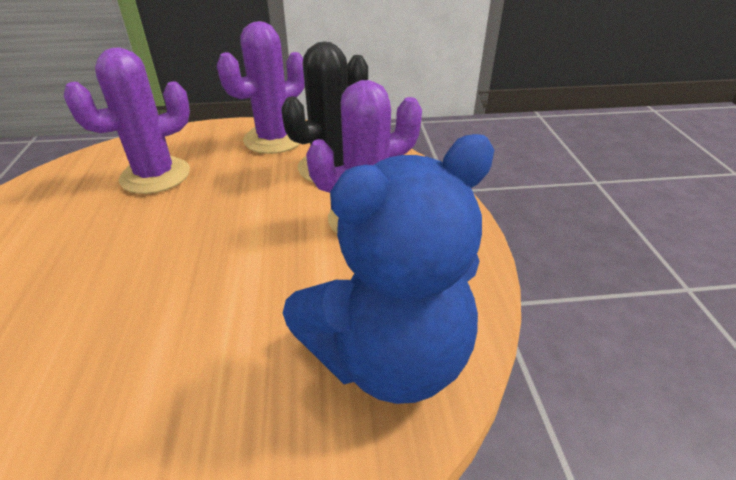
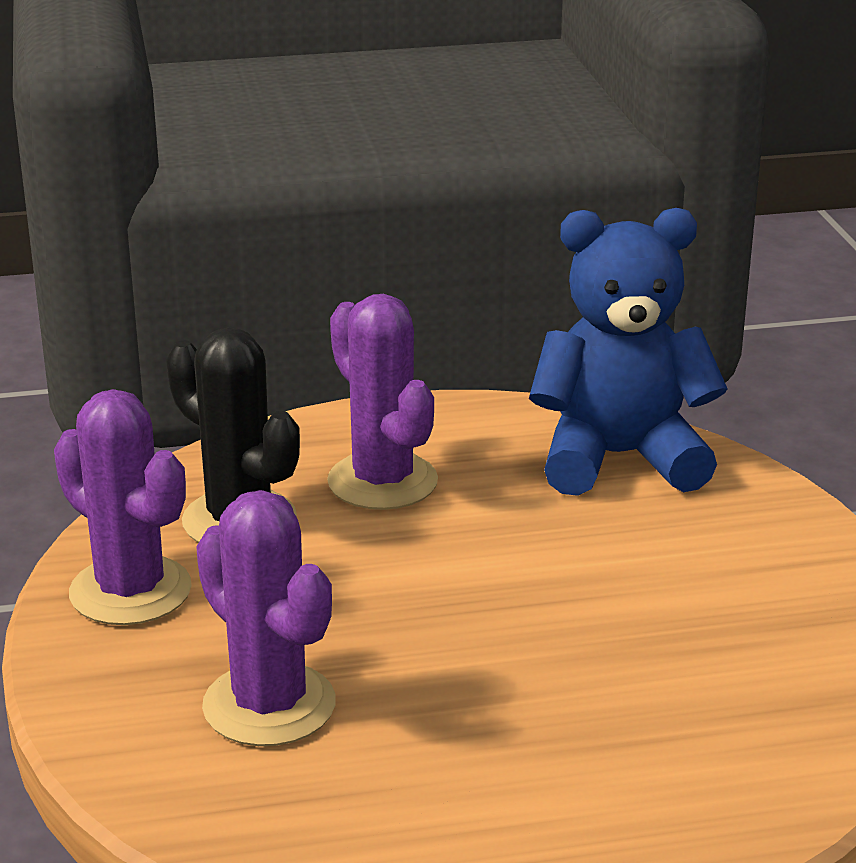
camera: 95 degrees left, 10 degrees down
(389, 358) = (619, 457): blue teddy bear -> blue teddy bear turned 60 degrees counterclockwise

